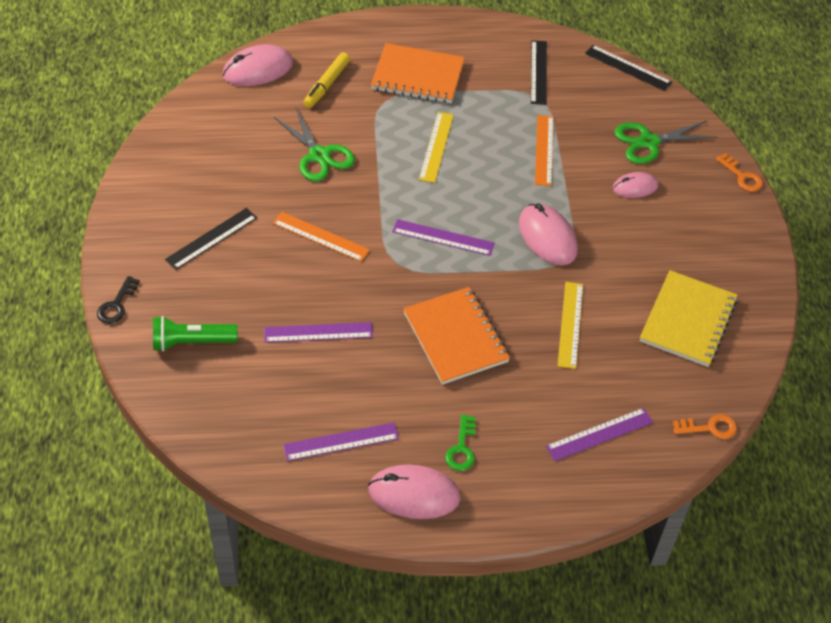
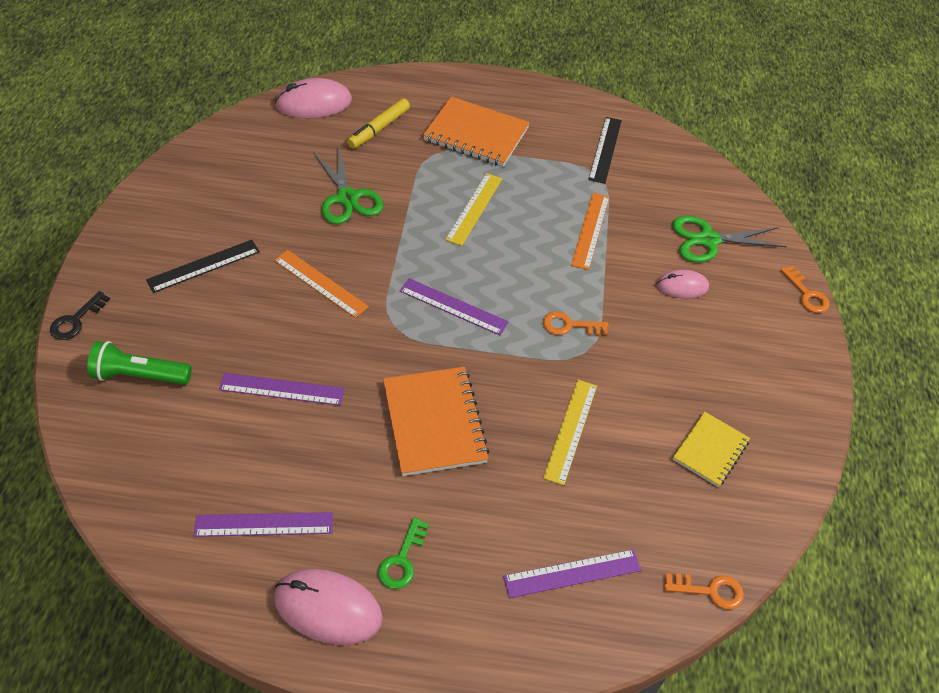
camera: 10 degrees right, 0 degrees up
(547, 237) = (569, 325): pink mouse -> orange key
(628, 68) = (702, 160): black ruler -> none
(687, 320) = (710, 450): yellow notebook -> yellow notebook, size x0.61

